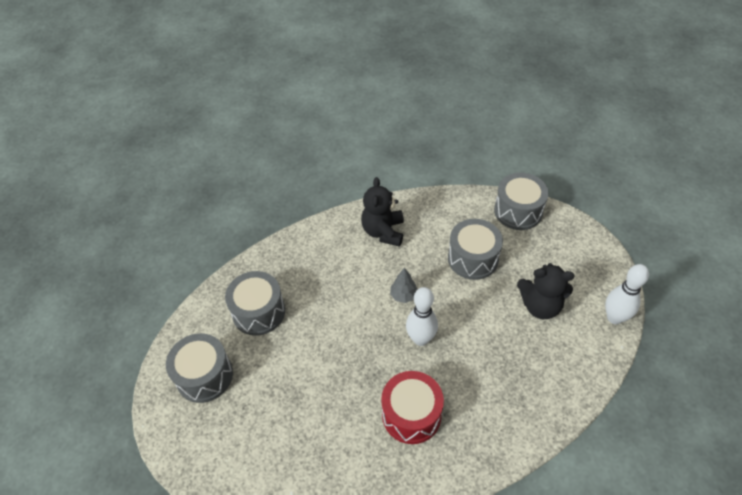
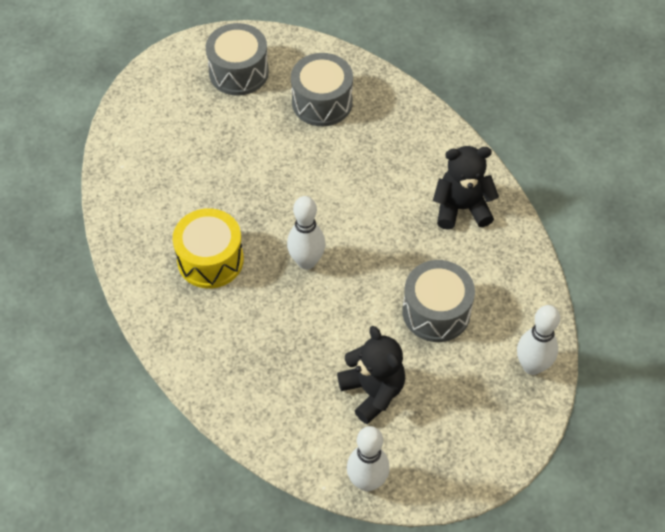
camera: 80 degrees right, 5 degrees up
(403, 295) = (365, 239): grey tree -> none
(411, 415) = (210, 260): red drum -> yellow drum
(518, 211) = (532, 366): grey drum -> white bowling pin
(540, 306) = (373, 391): black teddy bear -> black teddy bear turned 150 degrees clockwise

